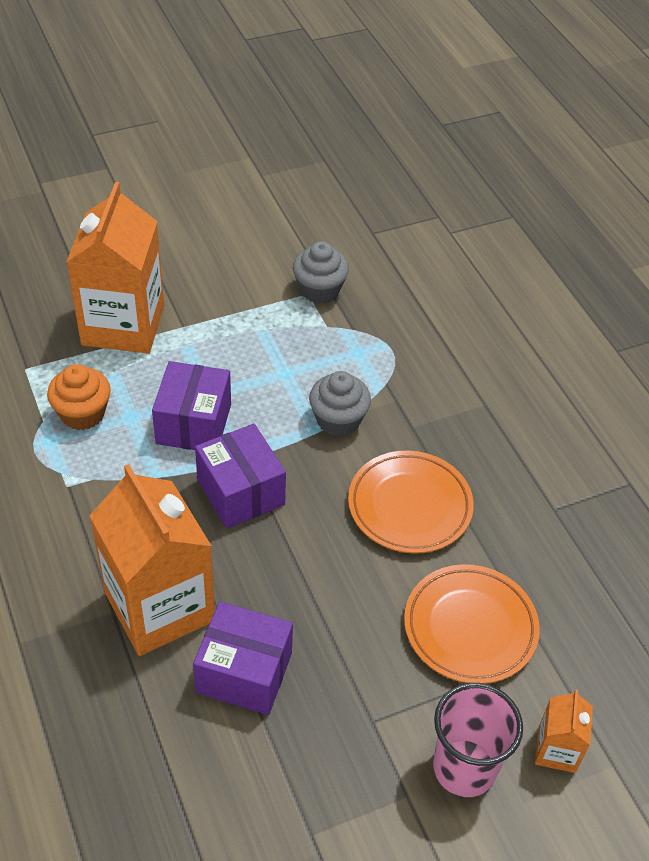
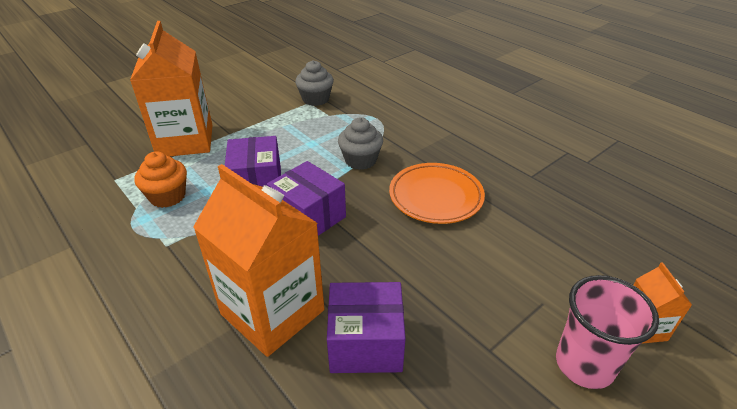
camera: 15 degrees left, 10 degrees down
(470, 627) = (523, 260): orange plate -> none

